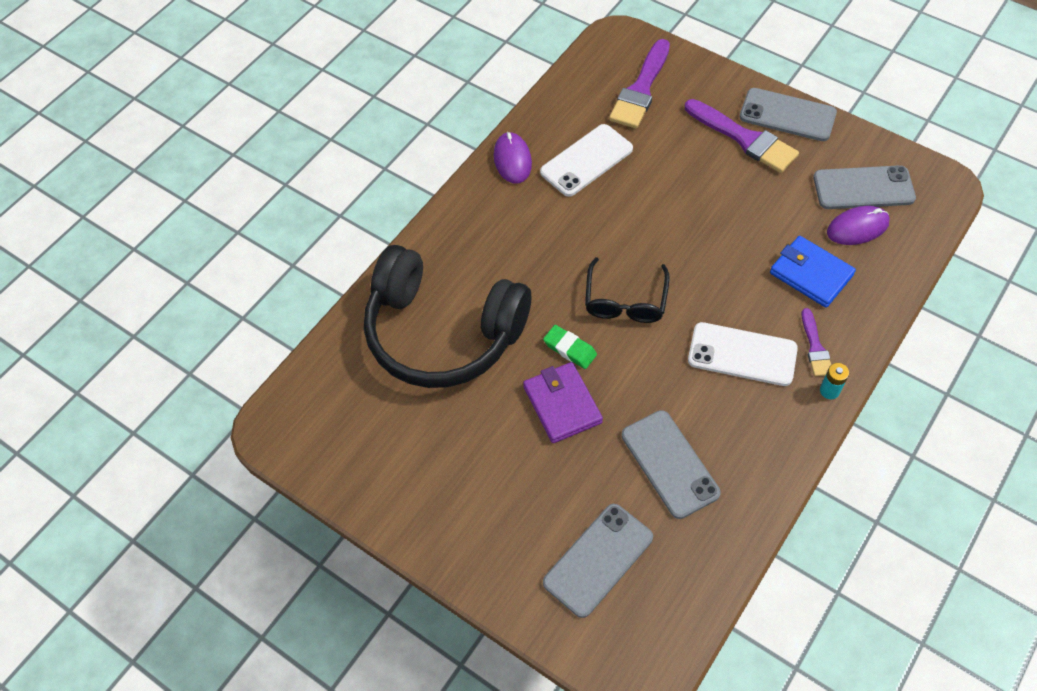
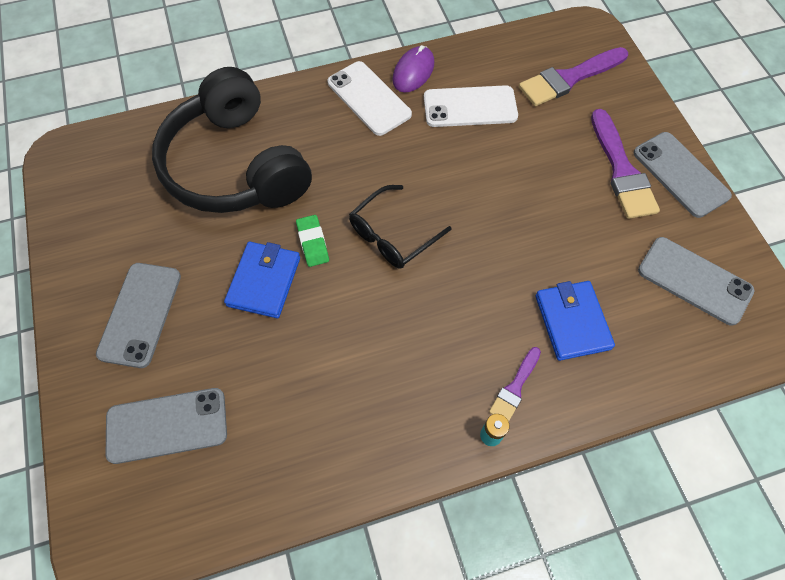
camera: 35 degrees right, 5 degrees up
(562, 404) = (264, 281): purple wallet -> blue wallet
(670, 464) = (297, 392): grey phone -> grey phone (140, 314)
(742, 354) = (444, 347): white phone -> white phone (369, 98)
(857, 227) = (655, 311): purple mouse -> none

